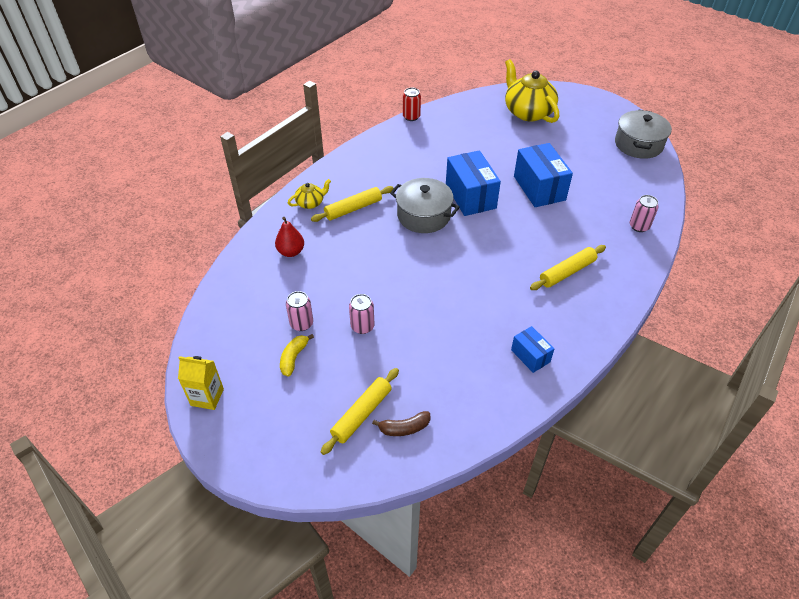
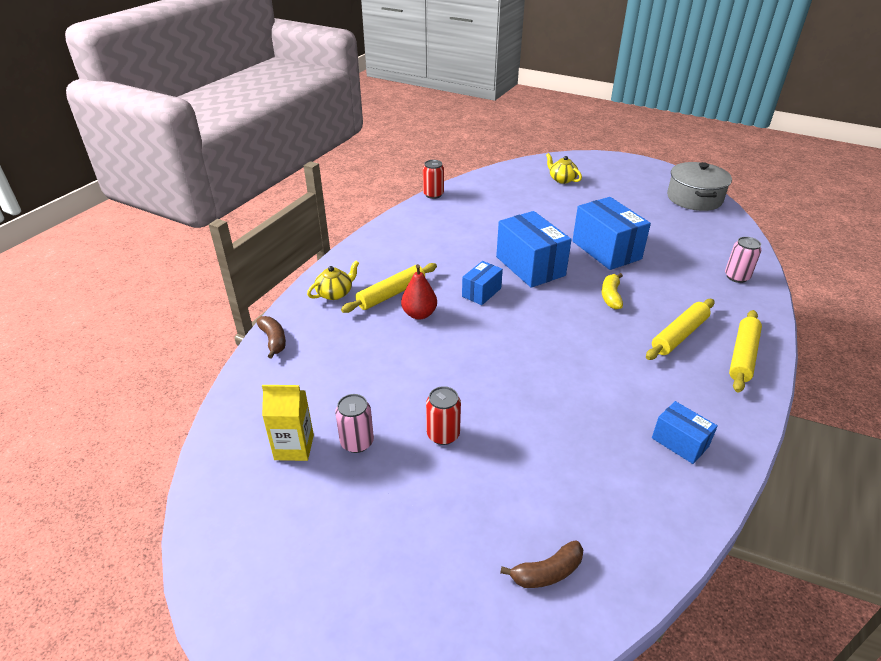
camera: 10 degrees left, 10 degrees down
(207, 397) = (233, 572): yellow carton -> yellow carton (294, 447)
(258, 237) = (273, 340): none -> brown banana
(291, 252) = (322, 352): red pear -> red pear (419, 314)
(294, 358) = (356, 492): yellow banana -> yellow banana (611, 296)
(361, 414) = (477, 561): yellow rolling pin -> yellow rolling pin (742, 356)
(362, 326) = (443, 434): pink can -> red can
(424, 215) = (481, 292): grey pot -> blue box
(527, 112) = (562, 179): yellow teapot -> yellow teapot, size x0.48

